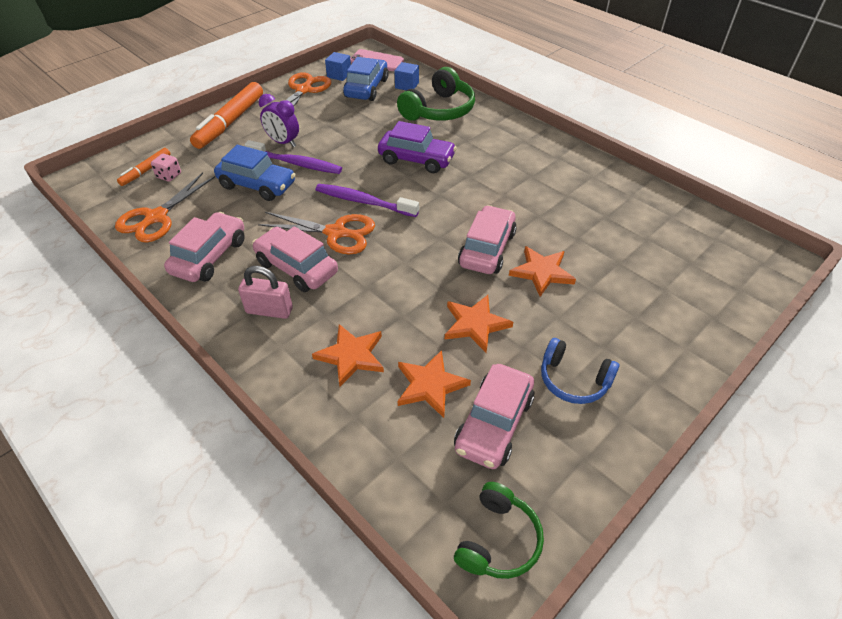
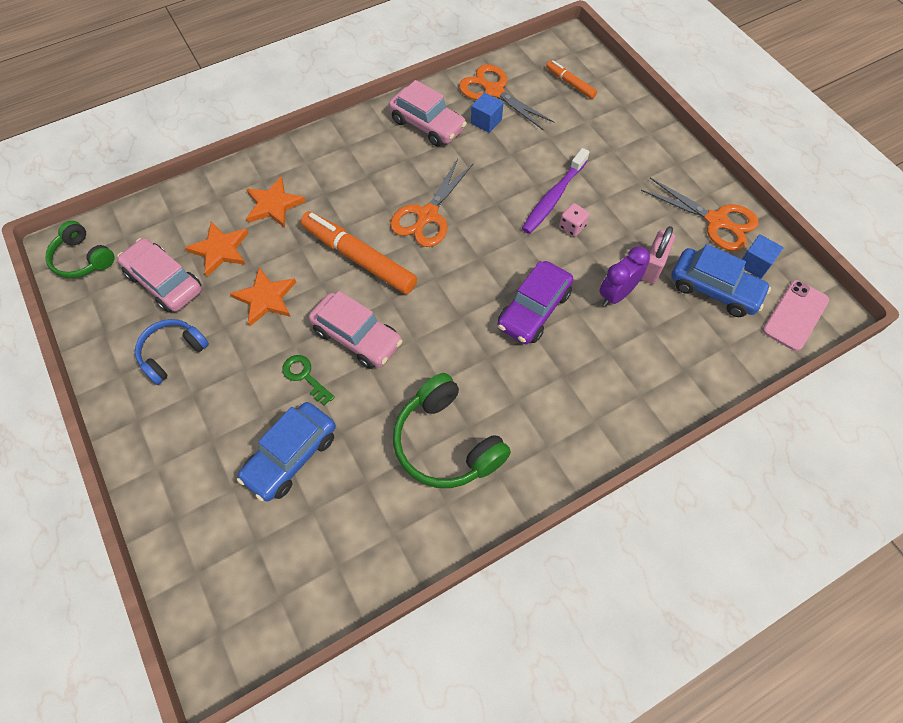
camera: 105 degrees right, 15 degrees up
(169, 175) = (557, 99): pink dice -> pink dice (572, 227)
(230, 122) = (650, 148): orange marker -> orange marker (359, 258)
(257, 185) = (523, 163): blue car -> blue car (291, 456)
(269, 310) = (346, 159): pink padlock -> pink padlock (652, 267)
(283, 142) = (598, 190): purple clock -> purple clock (616, 294)
(296, 267) = (390, 181): pink car -> none
(364, 202) = (469, 246): purple toothbrush -> none
(407, 85) = (717, 338): blue cube -> blue cube (486, 121)
(439, 110) = (644, 362): green headphones -> green headphones (447, 442)
(542, 272) = (305, 376): orange star -> green key

